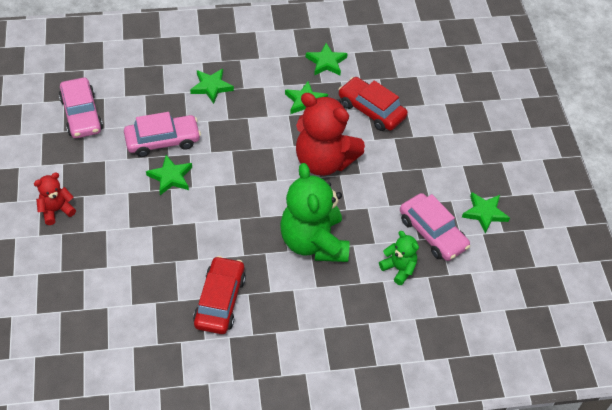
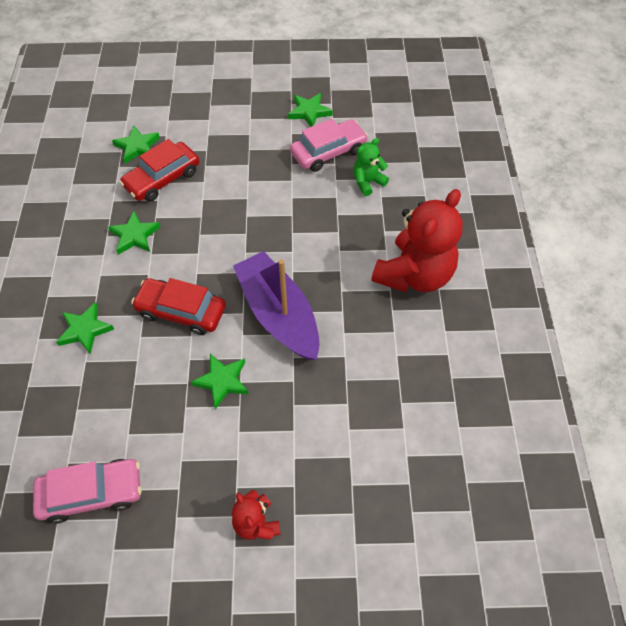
camera: 80 degrees left, 5 degrees up
(162, 141) = (162, 389): pink car -> none
(220, 301) = (400, 337): red car -> red car (181, 311)
(236, 208) = (278, 314): none -> purple boat
(313, 242) = (331, 246): green teddy bear -> none
(324, 161) = (225, 227): red teddy bear -> red teddy bear (414, 275)
(326, 62) = (79, 210): green star -> green star (137, 147)

